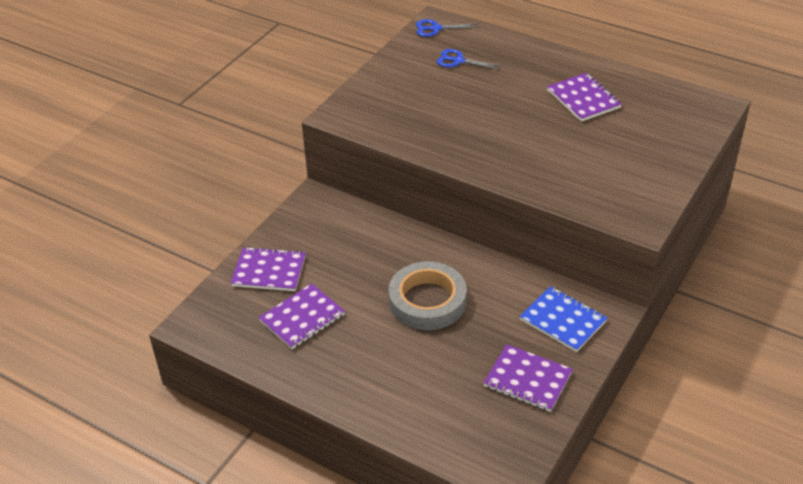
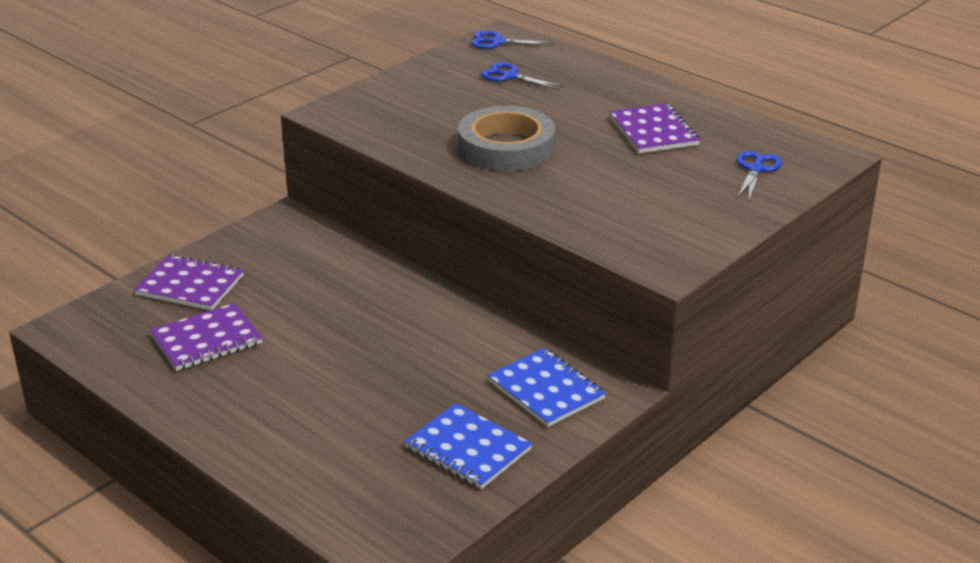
camera: 10 degrees right, 10 degrees down
(427, 301) = (376, 344): grey tape -> grey tape (506, 147)
(527, 380) = (467, 449): purple notebook -> blue notebook
(669, 124) = (756, 169): none -> blue scissors

